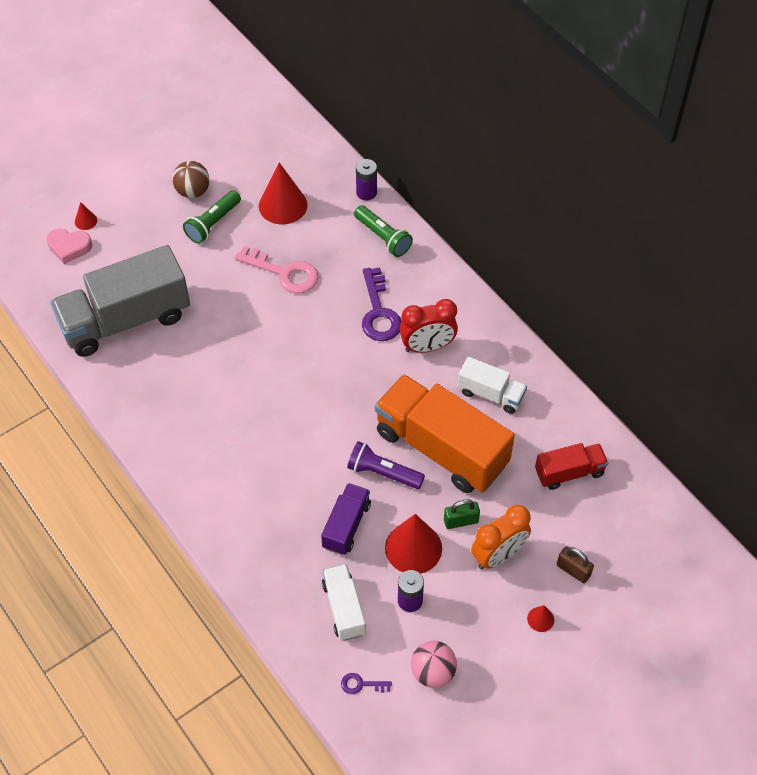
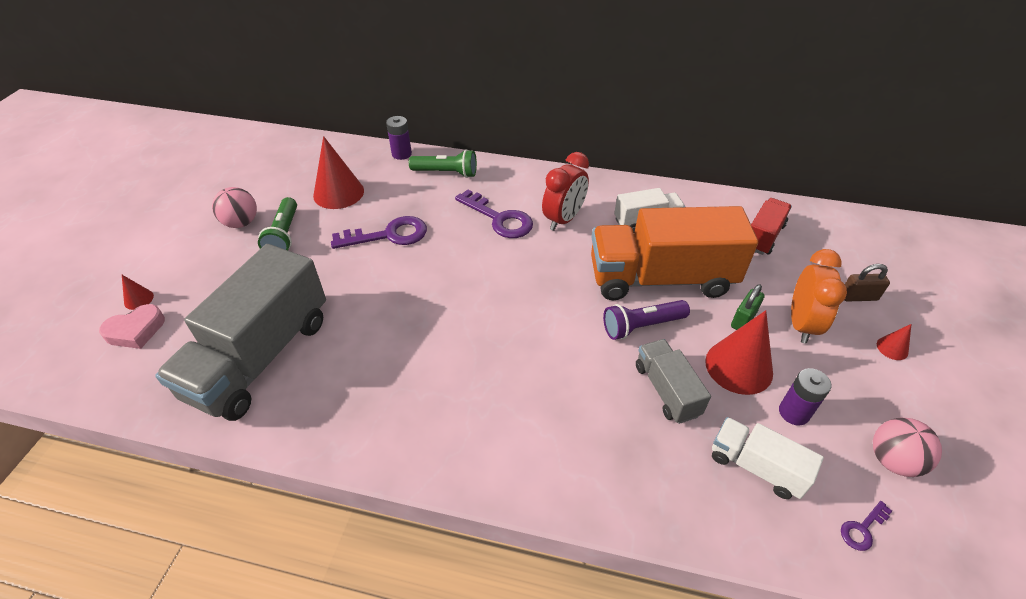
camera: 40 degrees left, 10 degrees down
(193, 191) = (241, 223): brown ball -> pink ball
(284, 273) = (389, 235): pink key -> purple key
(346, 526) = (666, 390): purple truck -> grey truck

